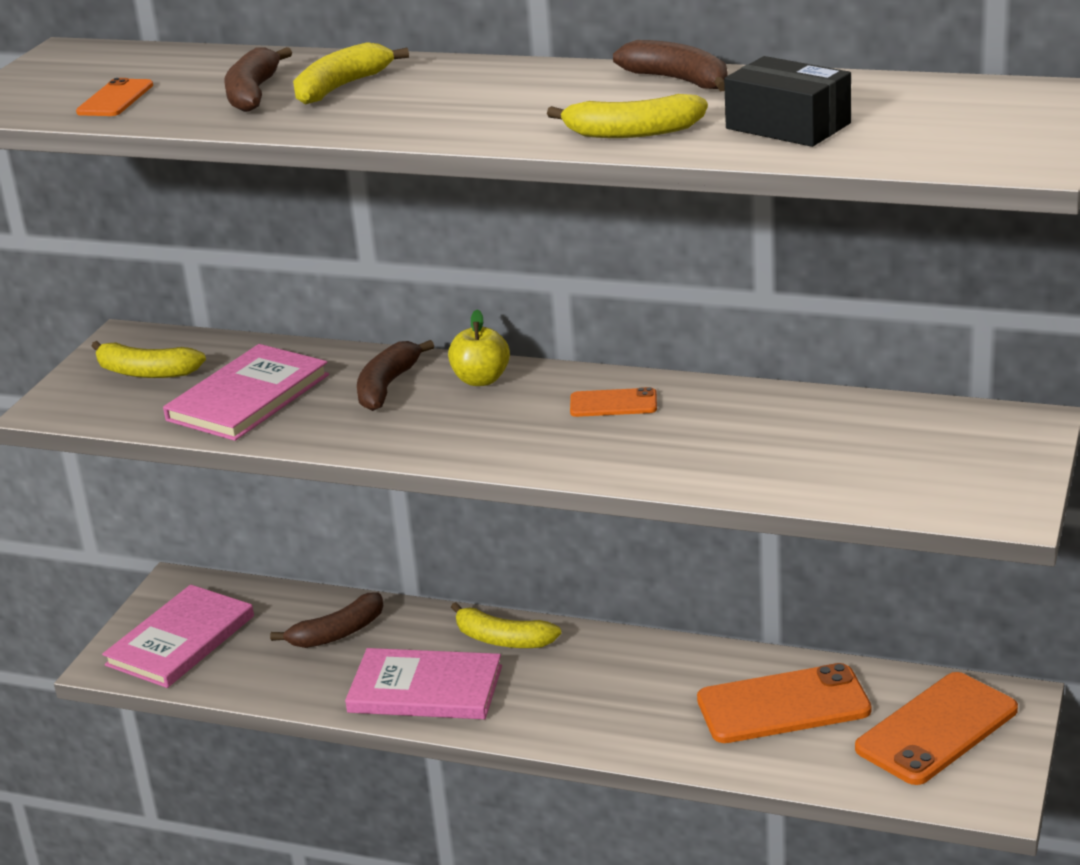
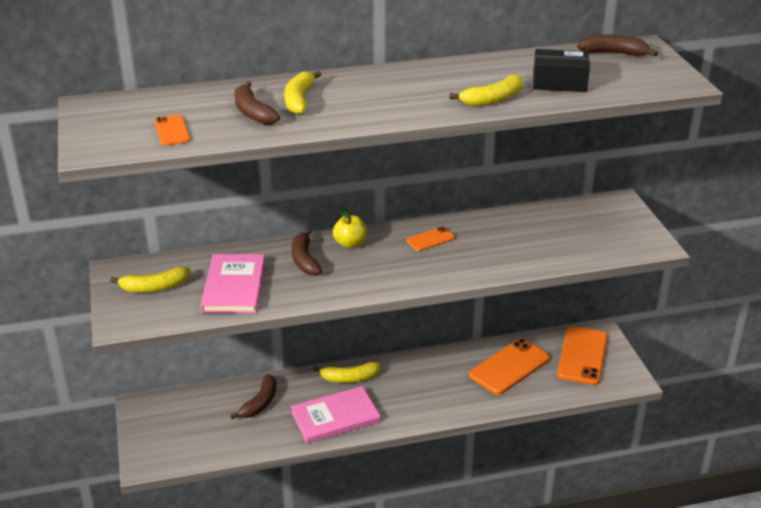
camera: 35 degrees left, 5 degrees up
(181, 640) = (174, 436): pink book -> none
(678, 80) = (471, 66): brown banana -> brown banana (613, 53)

